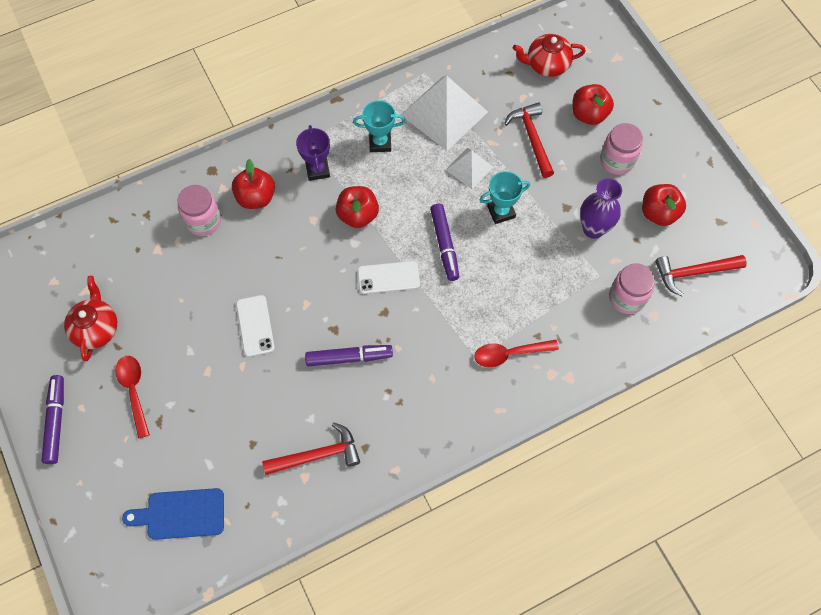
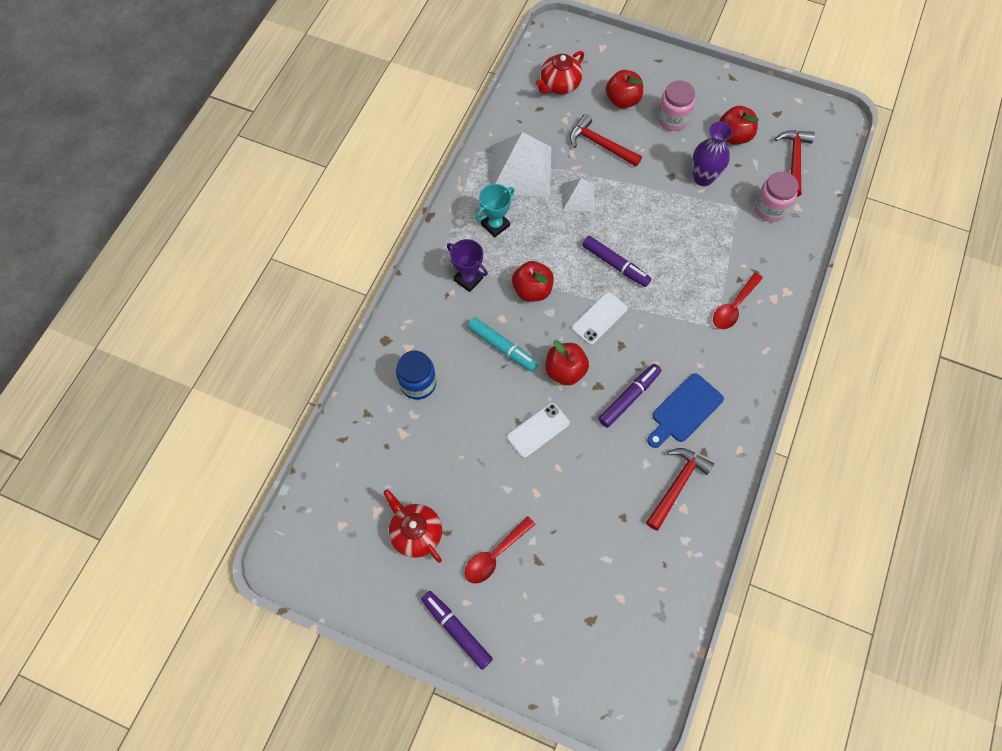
camera: 40 degrees left, 0 degrees up
(134, 391) = (495, 555): red spoon -> red spoon turned 75 degrees counterclockwise
(181, 514) = (623, 613): blue cutting board -> blue cutting board (684, 410)
(203, 221) = (418, 383): pink jar -> blue jar
(255, 326) = (538, 430): white phone -> white phone turned 75 degrees counterclockwise
(256, 197) = (441, 335): red apple -> red apple (565, 371)
(291, 242) = (502, 347): none -> turquoise marker
(501, 212) = (630, 212): turquoise trophy -> none
(693, 273) = (794, 160): red hammer -> red hammer turned 150 degrees clockwise

